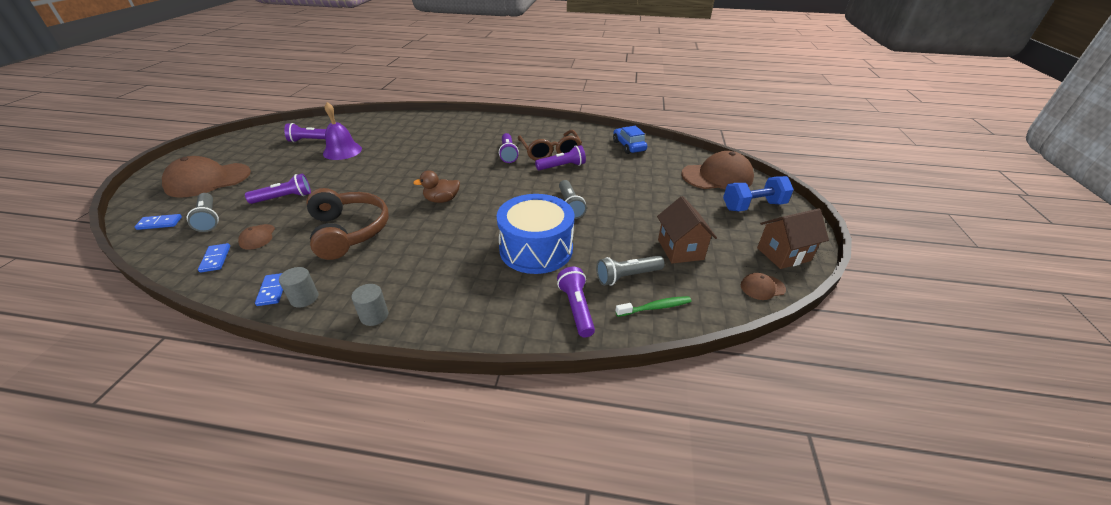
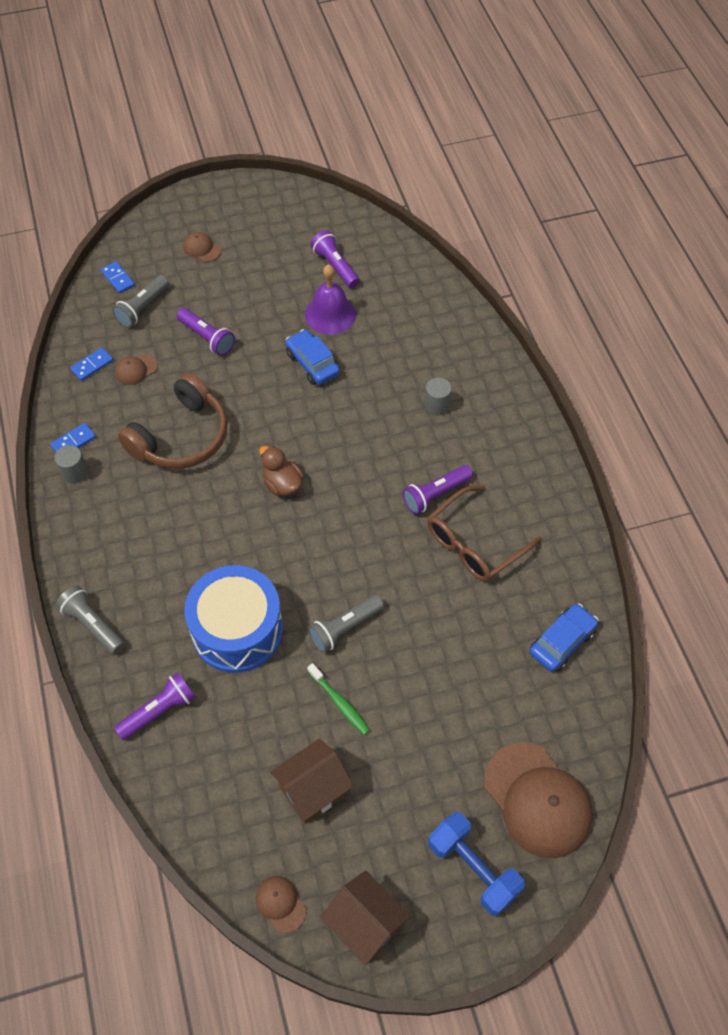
camera: 65 degrees right, 20 degrees up
(208, 180) = (202, 249): brown cap -> brown cap, size x0.45
(368, 166) = (312, 363): none -> blue car
(374, 316) = (77, 542): grey cylinder -> grey cylinder (437, 405)
(562, 166) = (440, 577): purple flashlight -> none
(627, 276) = (232, 744): grey flashlight -> grey flashlight (93, 625)
(655, 307) = (193, 789): green toothbrush -> green toothbrush (340, 703)

